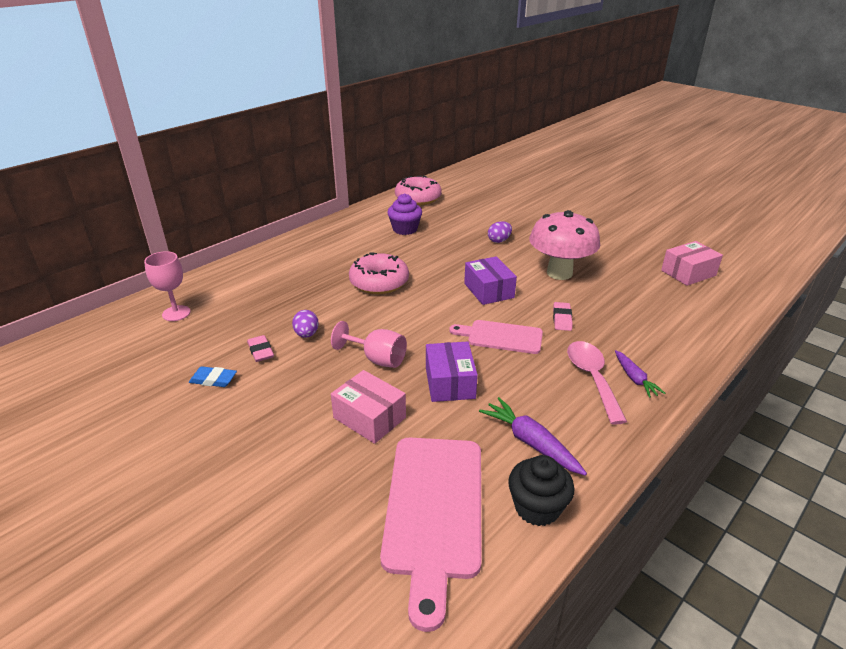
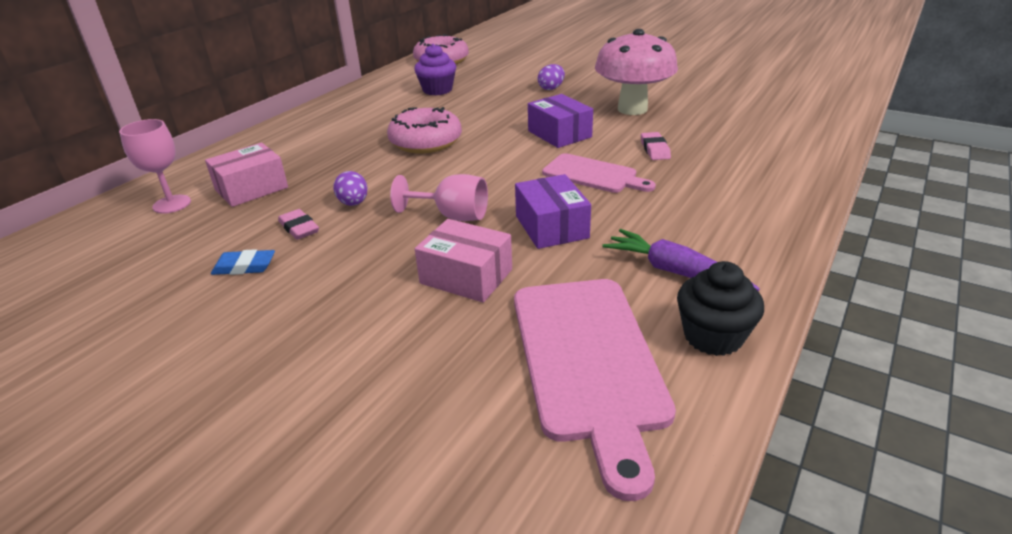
camera: 10 degrees left, 0 degrees up
(501, 337) = (593, 175): pink cutting board -> pink cutting board turned 150 degrees counterclockwise
(592, 378) = (715, 199): pink spoon -> none
(634, 378) = (762, 193): purple carrot -> none
(688, 273) = (771, 93): pink box -> pink box (251, 189)

